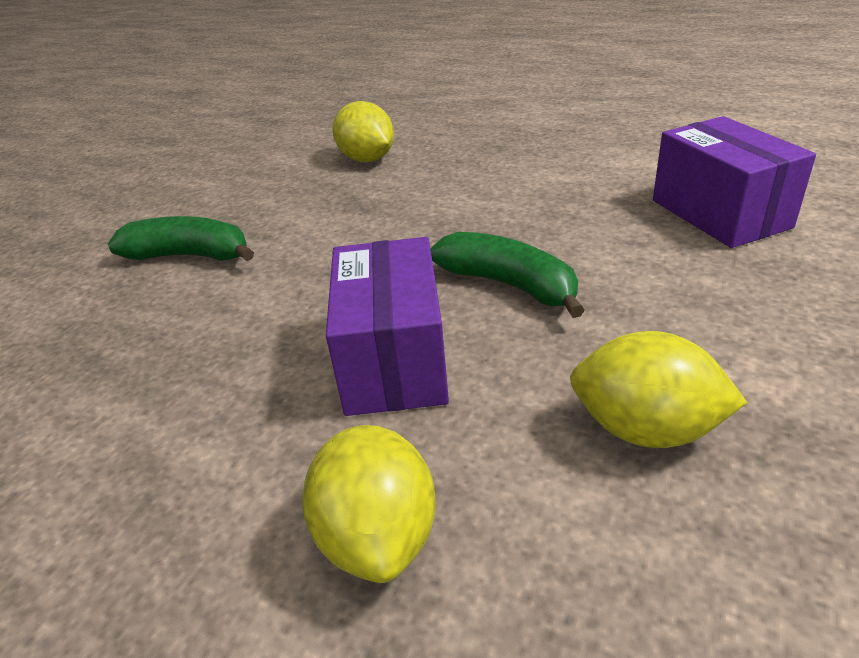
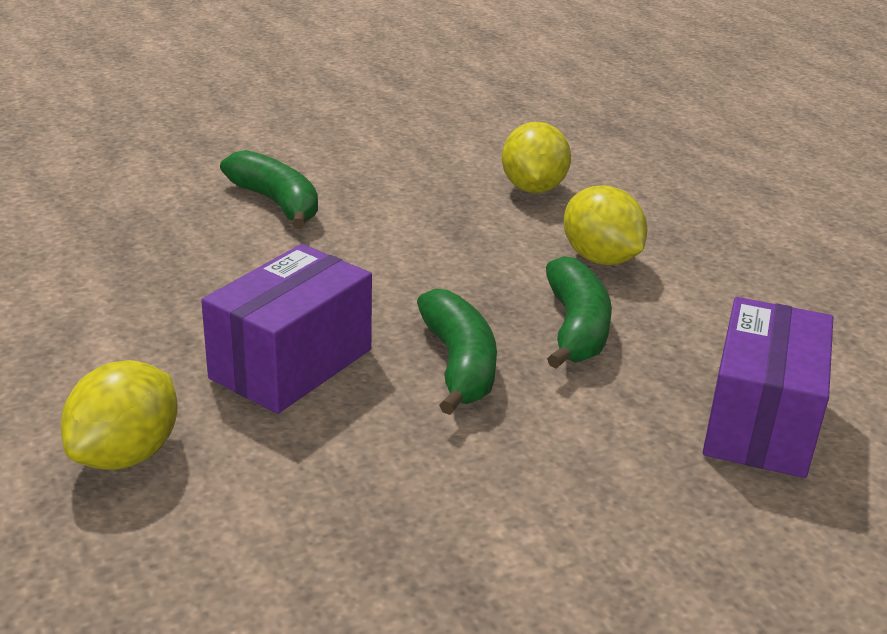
camera: 35 degrees right, 5 degrees down
(536, 221) = (576, 328): none -> green banana
(645, 429) = (372, 517): yellow lemon -> yellow lemon (600, 259)

